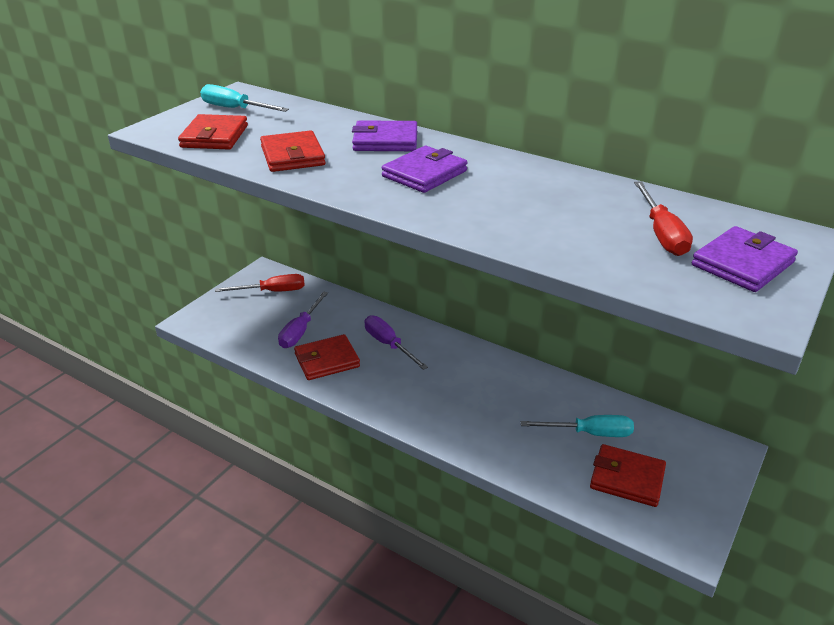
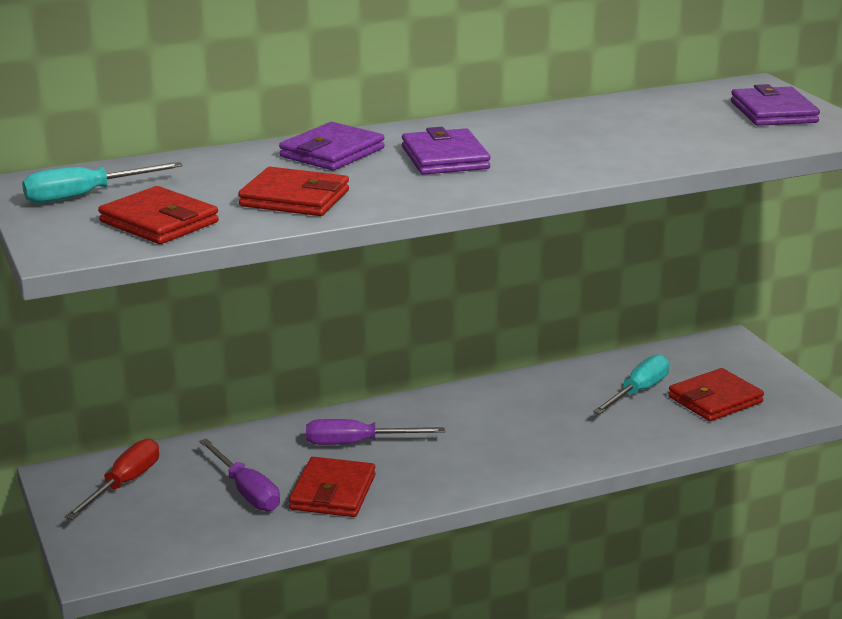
camera: 55 degrees left, 10 degrees down
(661, 234) = (694, 118): red screwdriver -> none

